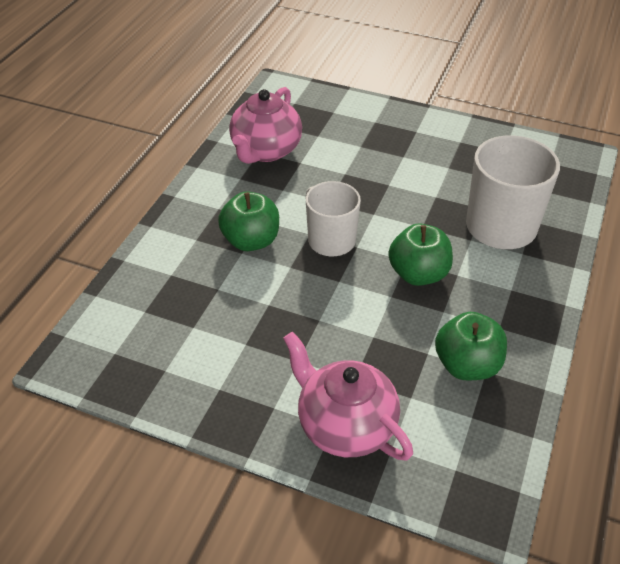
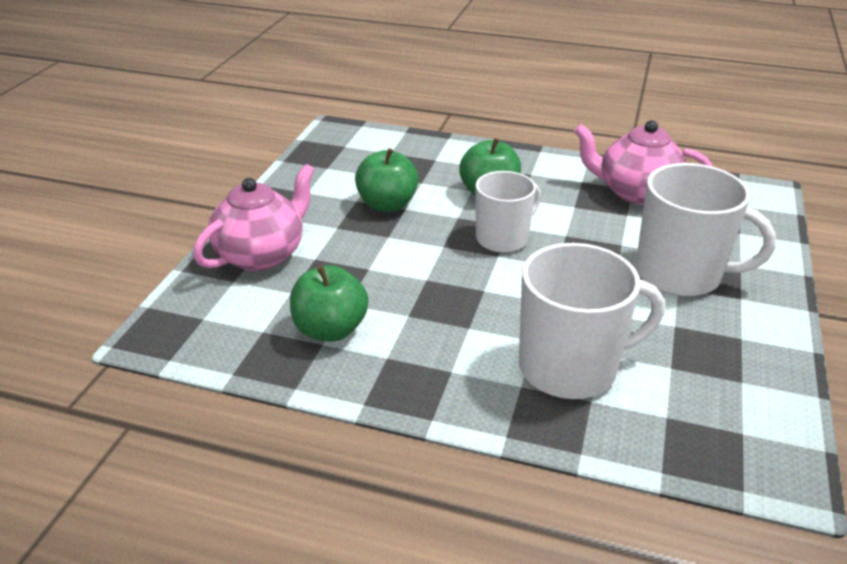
camera: 85 degrees right, 10 degrees down
(387, 152) = (680, 274): none -> white mug
(418, 274) = (463, 297): green apple -> green apple (387, 205)

